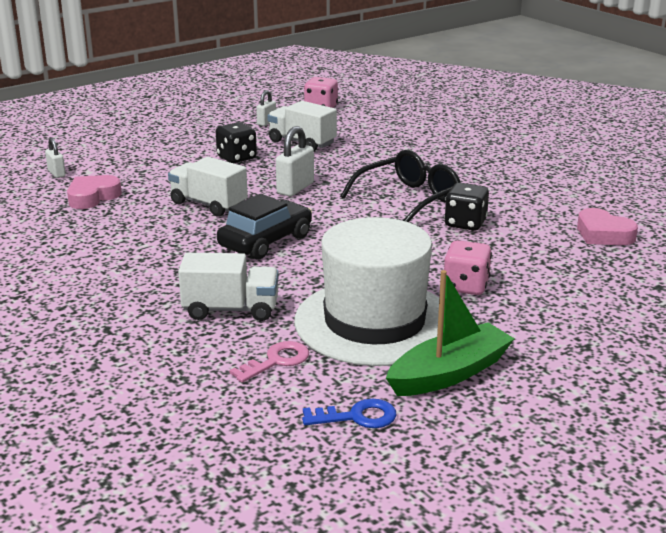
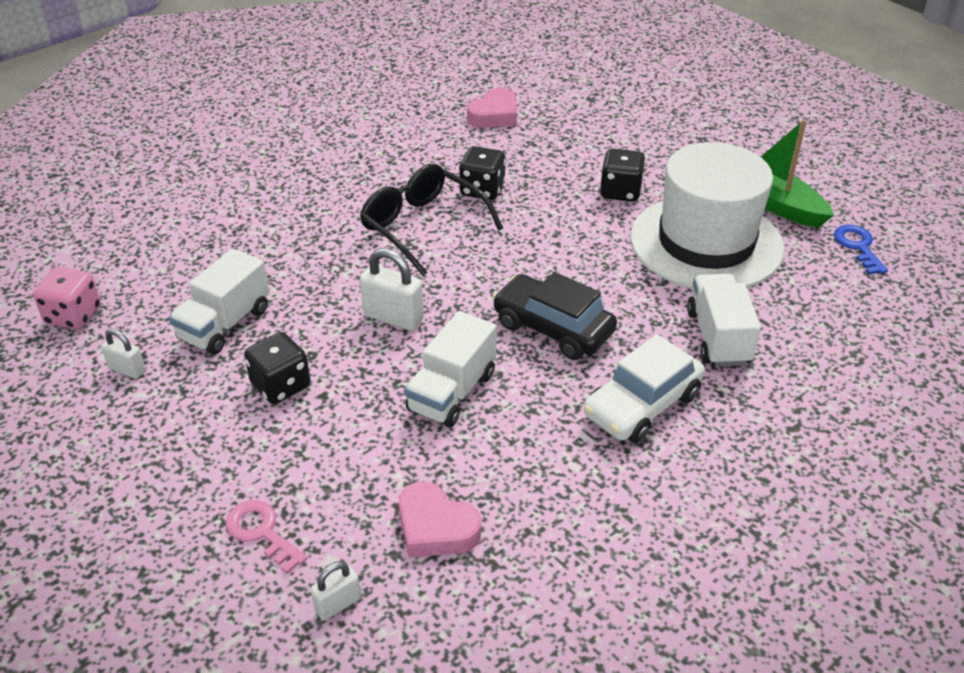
camera: 95 degrees left, 15 degrees up
(164, 268) = (642, 405): none -> white car
(276, 361) = (799, 297): pink key -> pink key (261, 532)
(466, 286) = (620, 192): pink dice -> black dice

